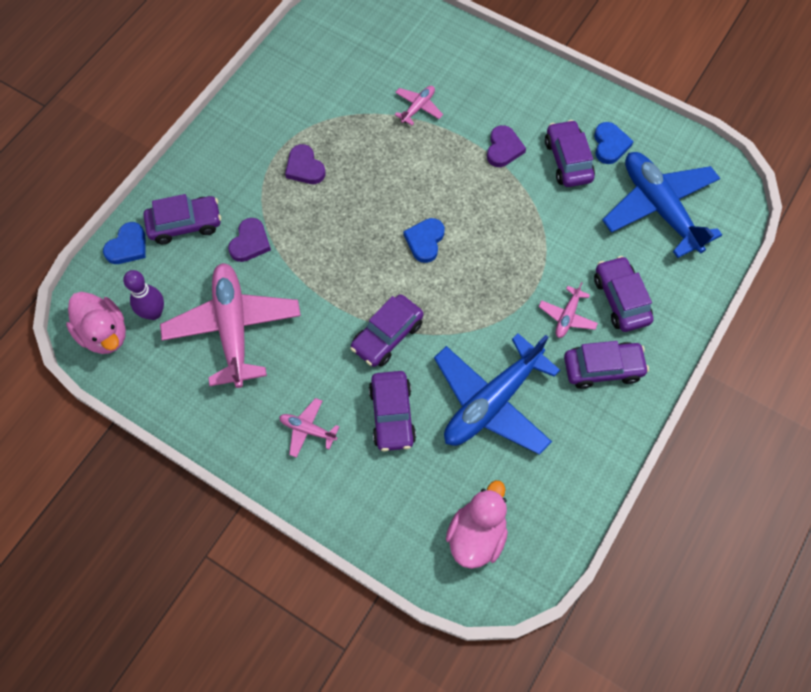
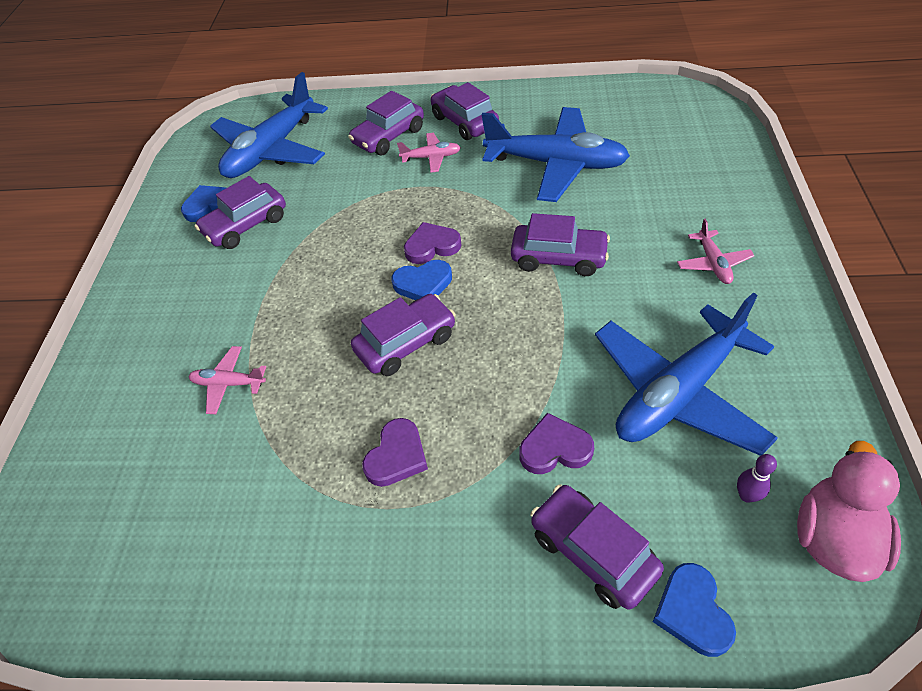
camera: 115 degrees left, 15 degrees down
(128, 246) = (692, 612): blue heart -> blue heart turned 105 degrees counterclockwise
(154, 313) = (746, 495): purple bowling pin -> purple bowling pin, size x0.59
(233, 328) = (678, 392): pink plane -> blue plane
(392, 415) = (634, 215): purple car -> purple car (406, 343)
(476, 535) = (675, 125): pink duck -> none
(503, 149) = (255, 278): purple heart -> purple heart (432, 246)

